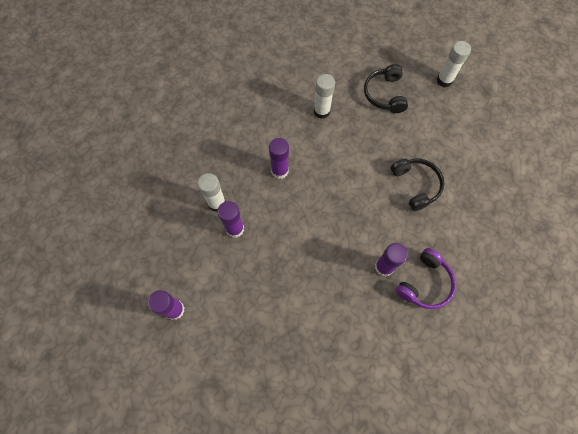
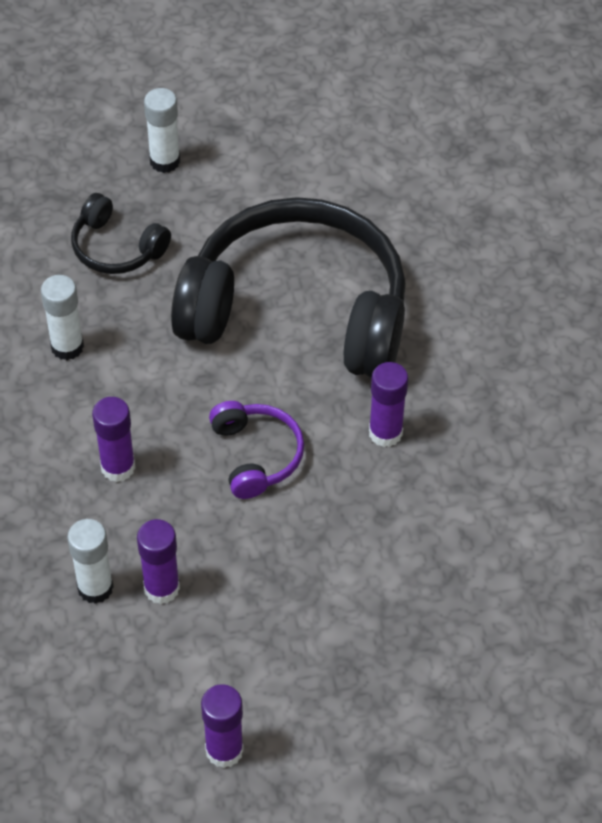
camera: 55 degrees left, 15 degrees down
(415, 185) = (298, 312): black headphones -> black headphones, size x2.34
(425, 283) = (448, 400): purple headphones -> purple headphones (256, 455)

